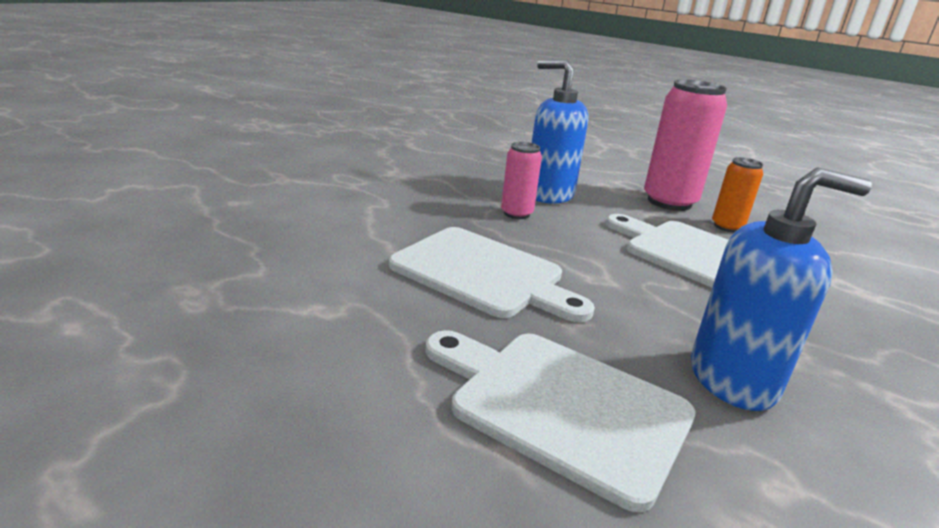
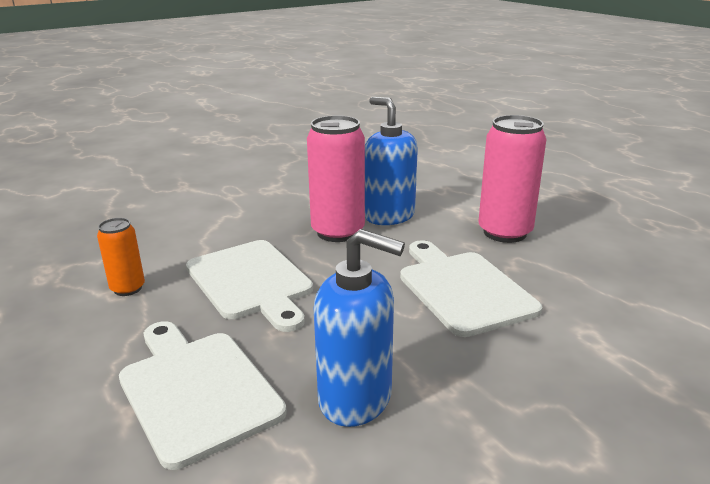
camera: 25 degrees right, 0 degrees up
(516, 213) = (338, 232): pink can -> pink can, size x1.84
(727, 227) = (536, 263): orange can -> orange can (128, 288)

